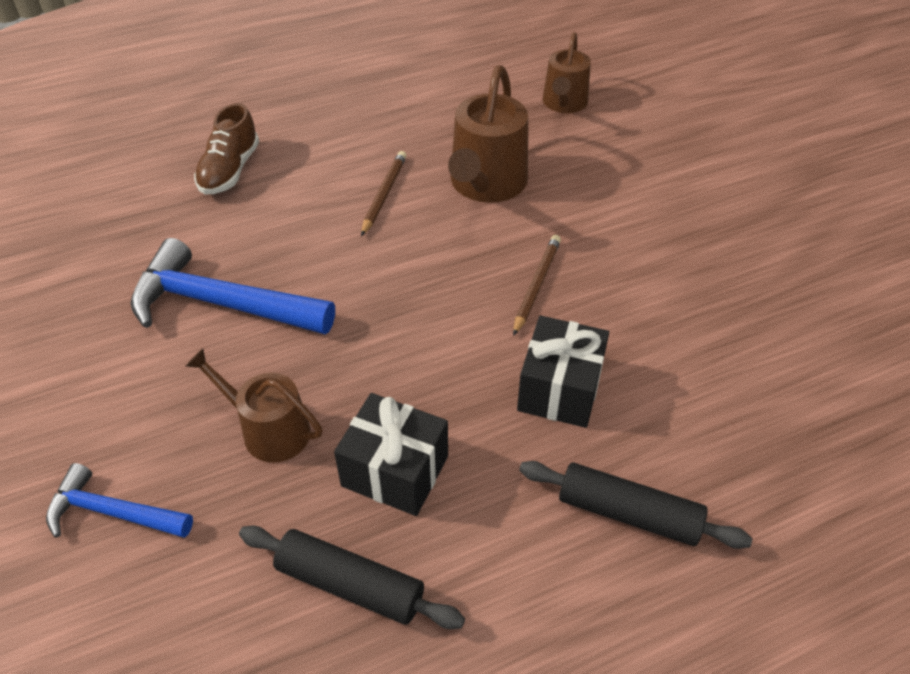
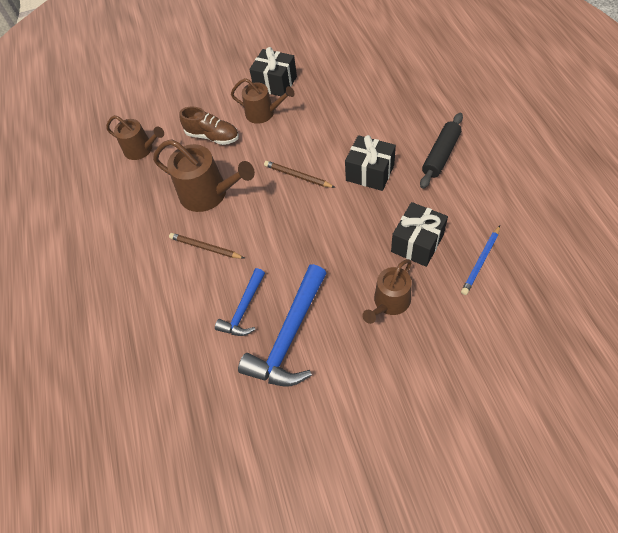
camera: 75 degrees left, 10 degrees up
(112, 512) = (443, 378): blue hammer -> blue hammer (244, 309)
(230, 171) = (156, 344): brown shoe -> brown shoe (213, 136)
(350, 584) = (481, 261): black rolling pin -> blue pencil
(676, 226) = (263, 113): none -> brown watering can
(758, 234) = (275, 83): none -> black gift

